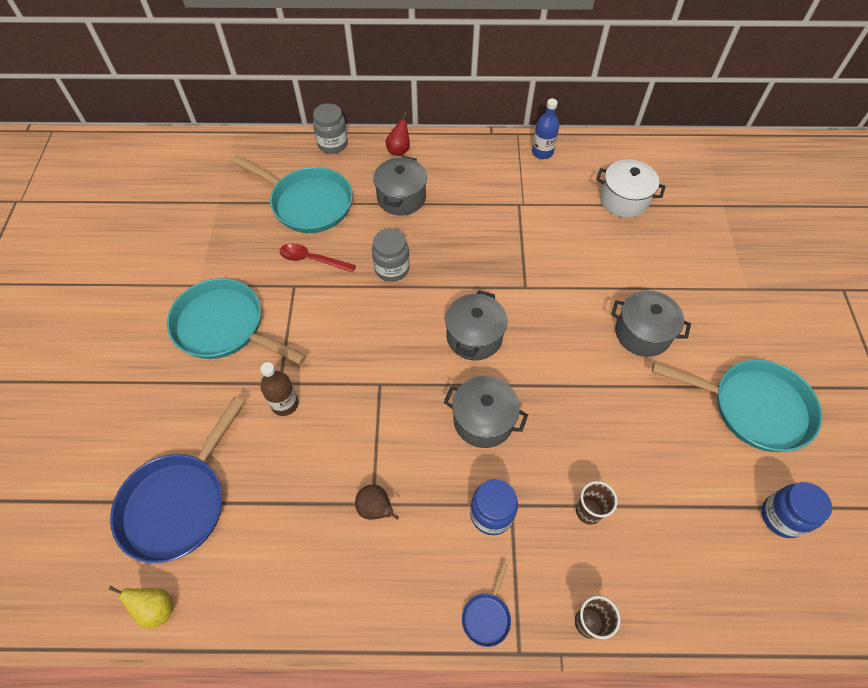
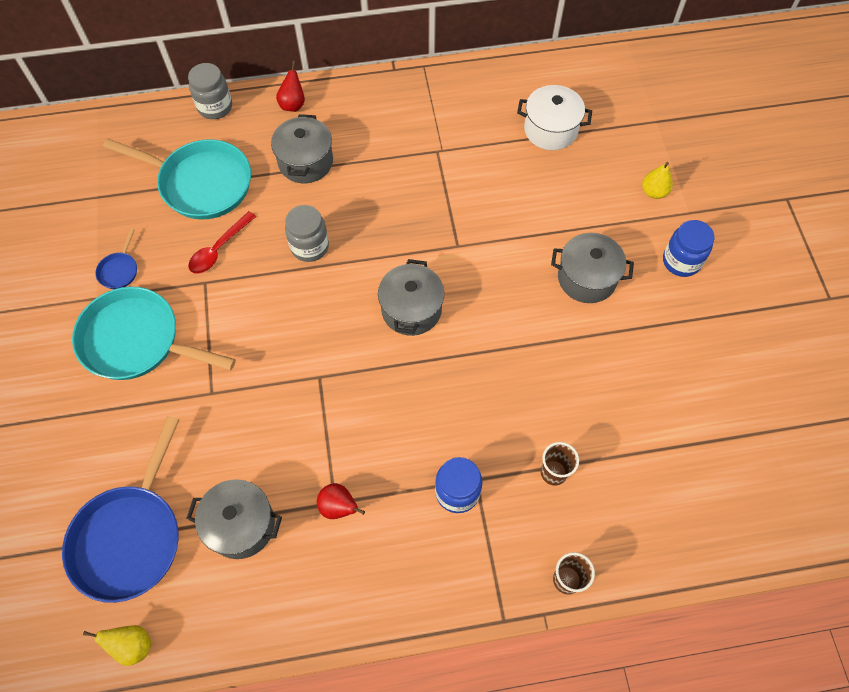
camera: 10 degrees left, 5 degrees up
(285, 404) = (222, 414): brown bottle -> none
(312, 259) = (218, 249): red spoon -> red spoon turned 60 degrees counterclockwise
(376, 509) = (339, 507): brown pear -> red pear
(483, 420) = (434, 397): grey pot -> grey pot (241, 525)
(487, 616) = (467, 592): blue pan -> blue pan (119, 270)
(542, 152) = (454, 85): blue bottle -> none
(714, 266) = (654, 192): none -> yellow pear
(753, 407) = (706, 339): turquoise pan -> none
(782, 517) = (741, 445): blue jar -> blue jar (681, 261)

